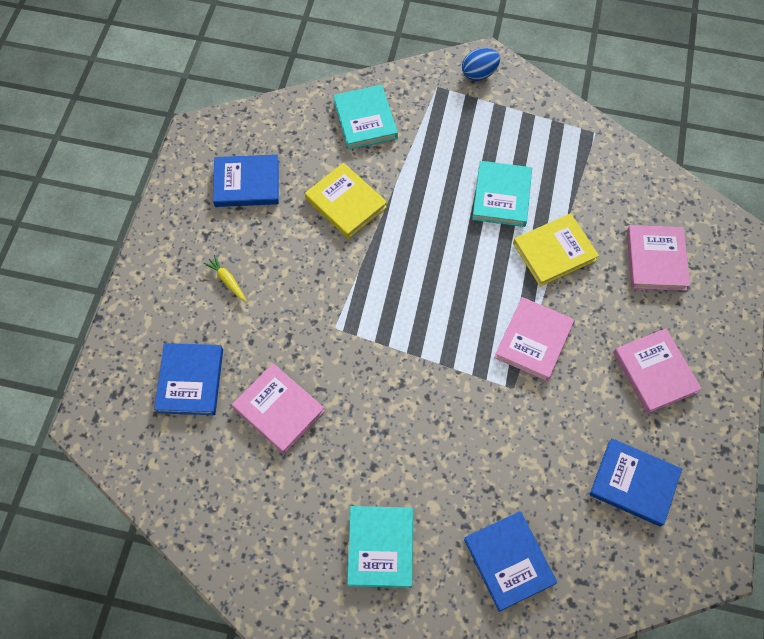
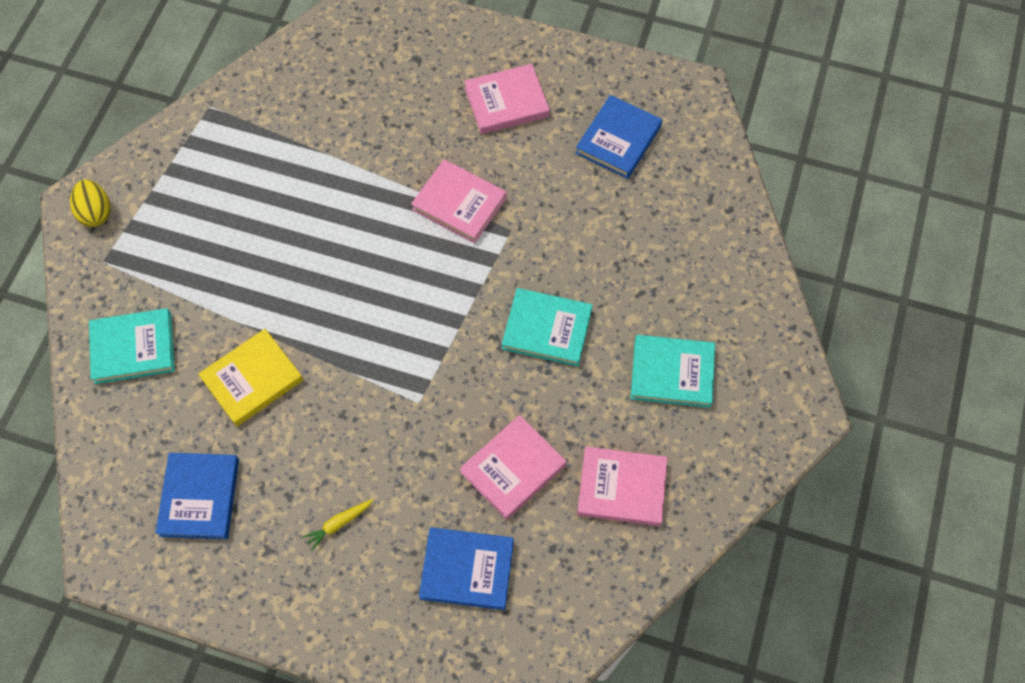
camera: 85 degrees left, 0 degrees up
(479, 74) = (96, 213): blue egg -> yellow egg
(501, 196) = (275, 211): turquoise book -> turquoise book (547, 329)
(508, 561) = (689, 257): blue book -> none
(554, 252) = (356, 169): yellow book -> none
(656, 260) = (381, 78): pink book -> pink book (621, 487)

